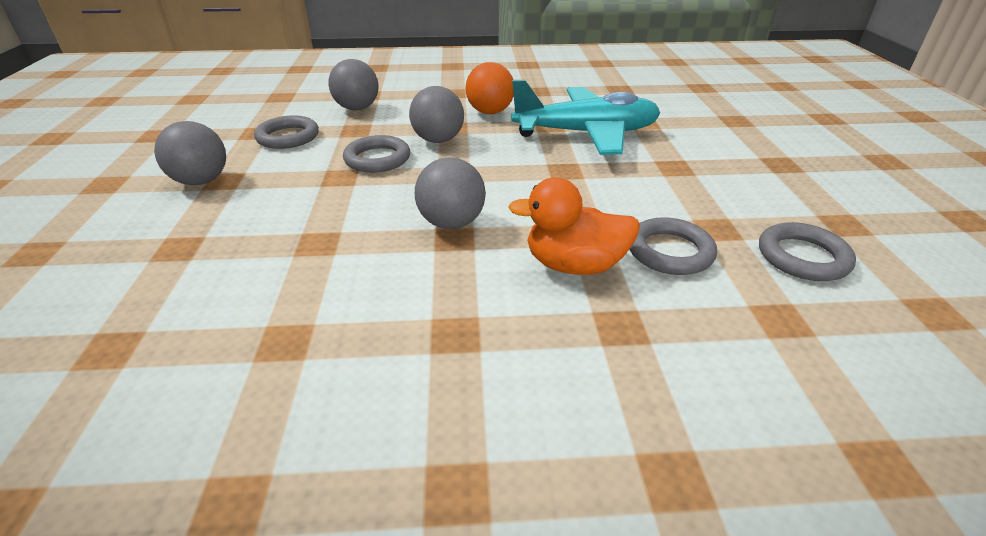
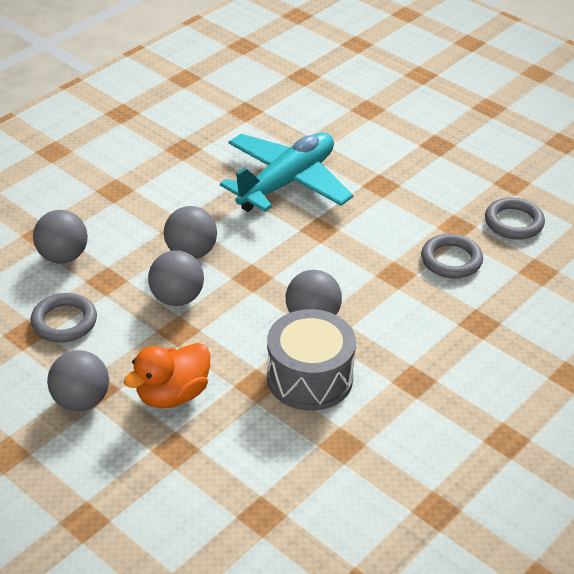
camera: 45 degrees left, 5 degrees up
(366, 265) = (310, 378): none -> grey drum
(377, 159) = (177, 298): grey ring -> grey ball
(490, 112) = (183, 197): orange ball -> none
(574, 265) = (416, 302): orange duck -> orange duck (172, 394)

